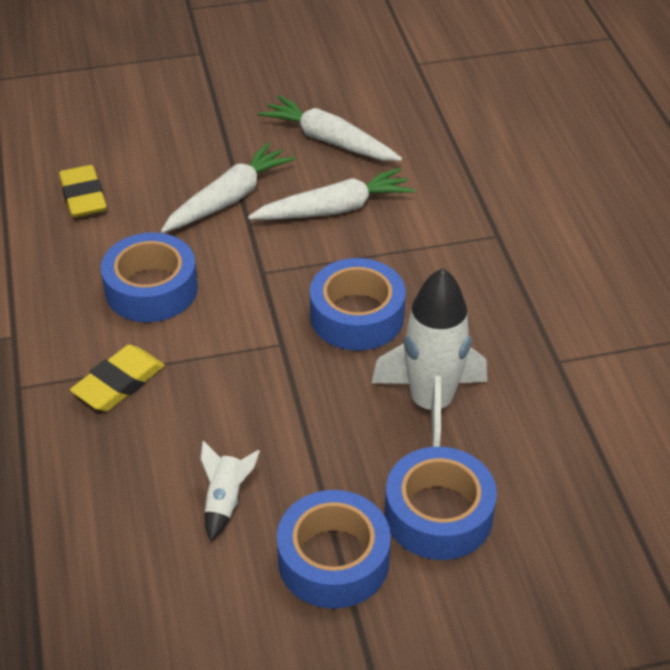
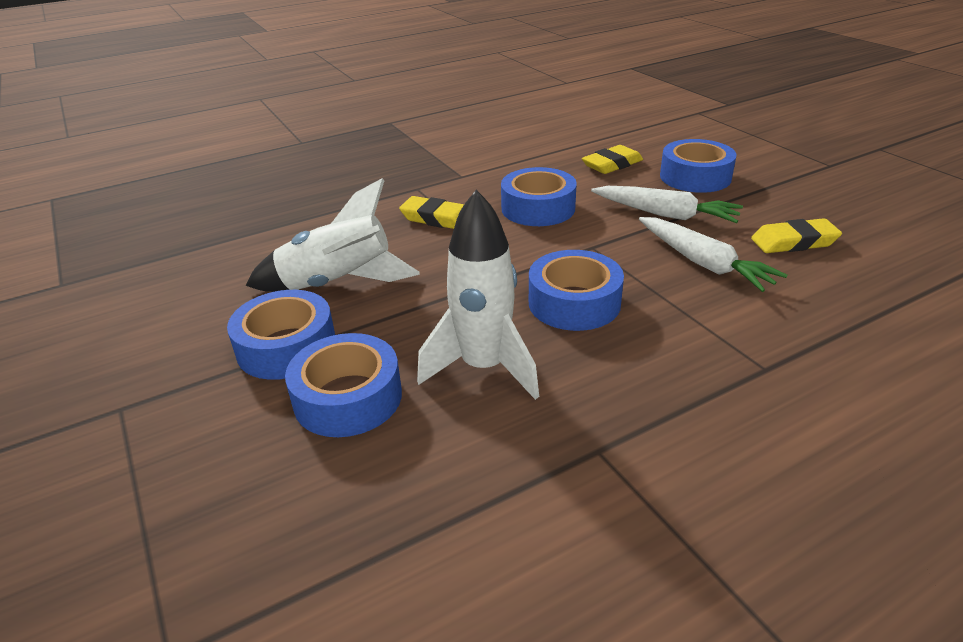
camera: 75 degrees right, 10 degrees down
(161, 147) = (695, 177): none -> blue tape
(225, 501) = (338, 284): white rocket -> white rocket, size x2.14
(329, 141) = (794, 242): white carrot -> yellow eraser

